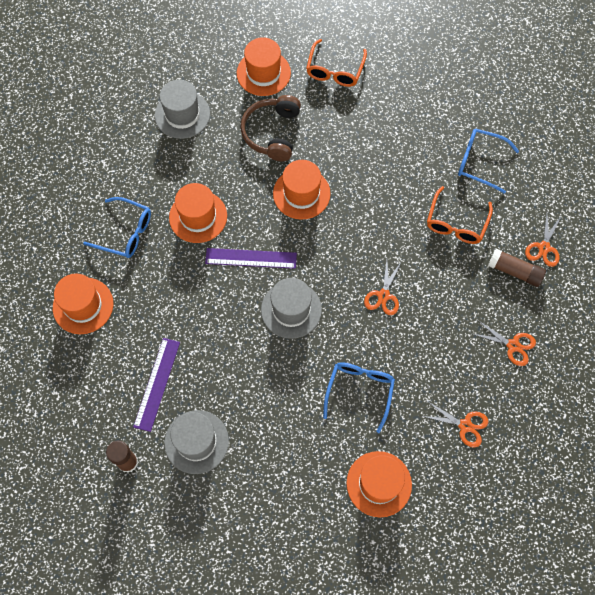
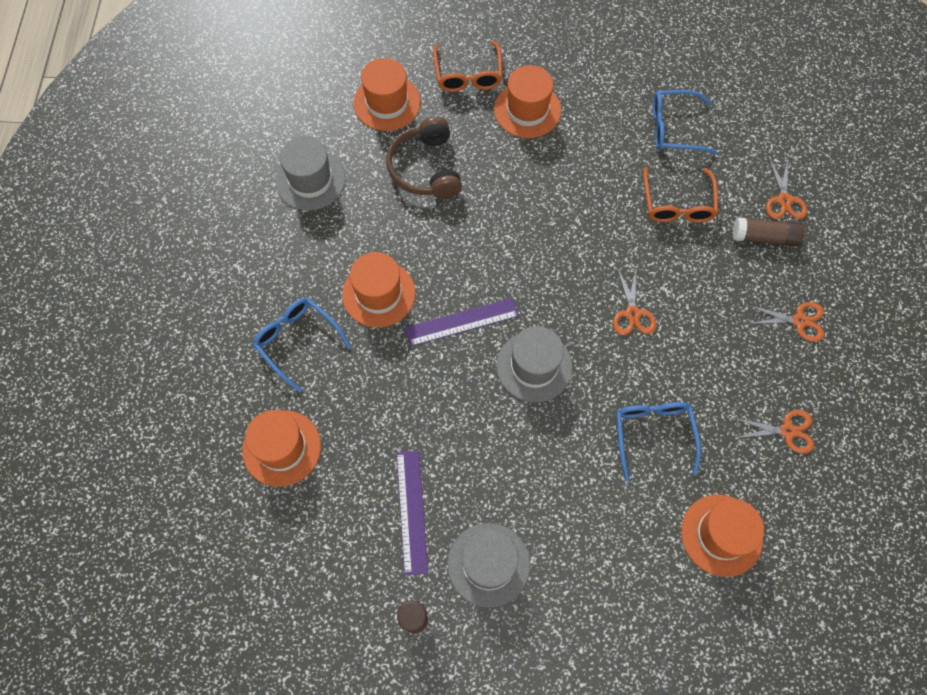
camera: 20 degrees left, 0 degrees up
(125, 232) = (298, 342): blue glasses -> blue glasses turned 135 degrees counterclockwise
(301, 193) = (489, 227): orange hat -> orange hat (527, 110)

